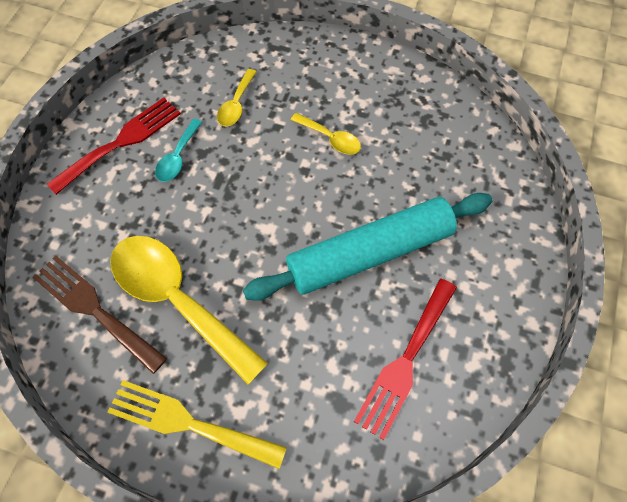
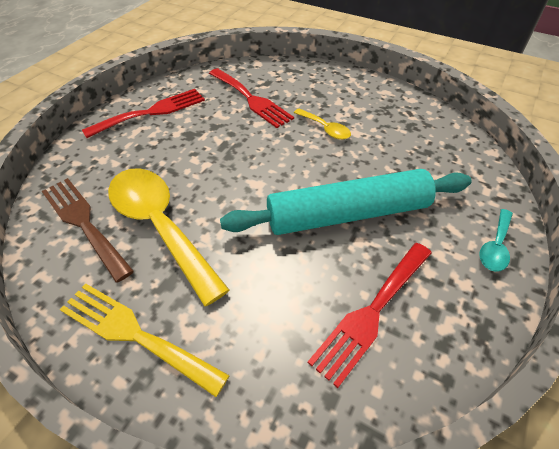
camera: 10 degrees right, 15 degrees down
(178, 157) = (194, 126): turquoise spoon -> turquoise spoon (495, 246)
(236, 104) = (251, 99): yellow spoon -> red fork

